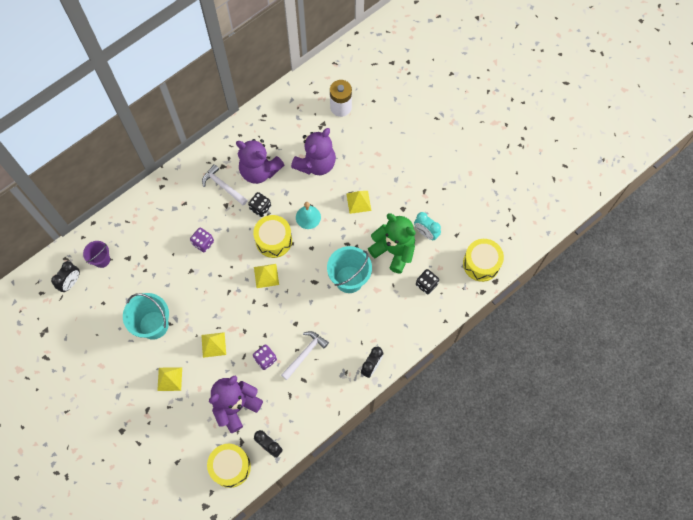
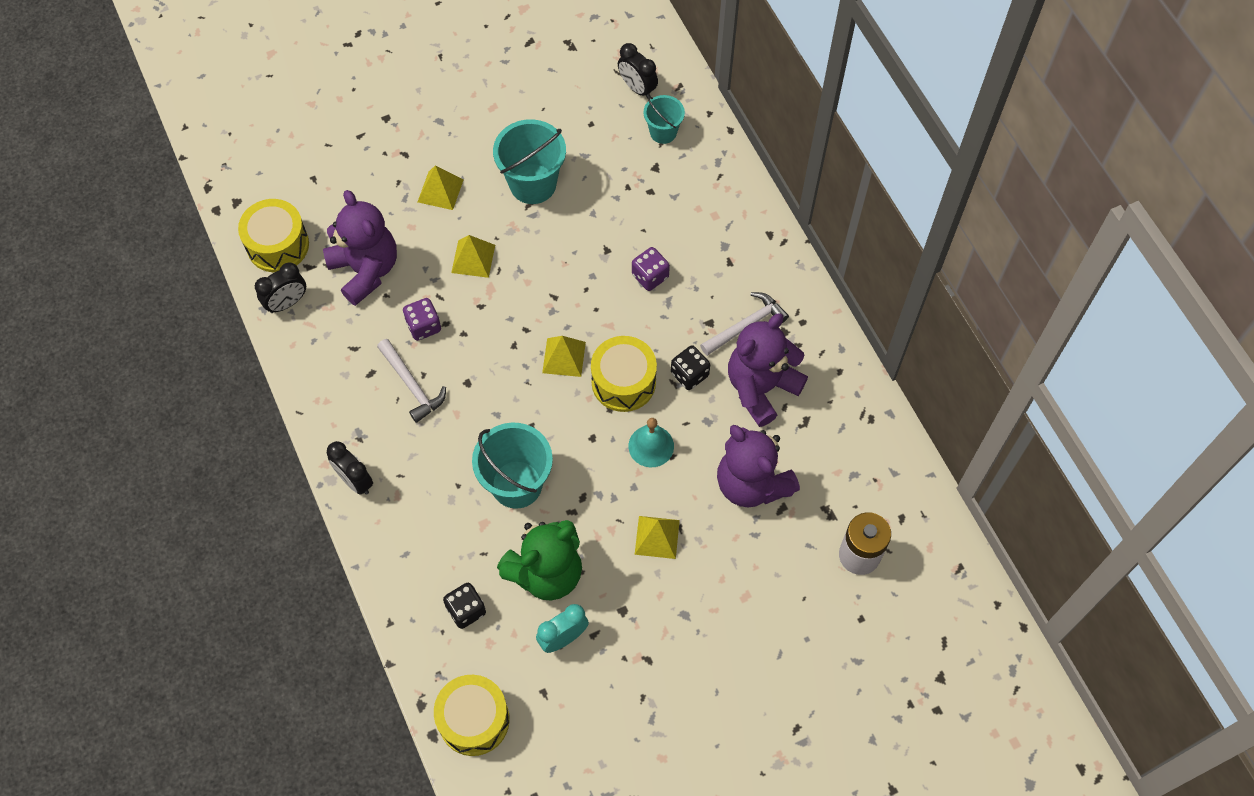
camera: 105 degrees right, 5 degrees down
(101, 260) = (663, 132): purple bucket -> turquoise bucket

